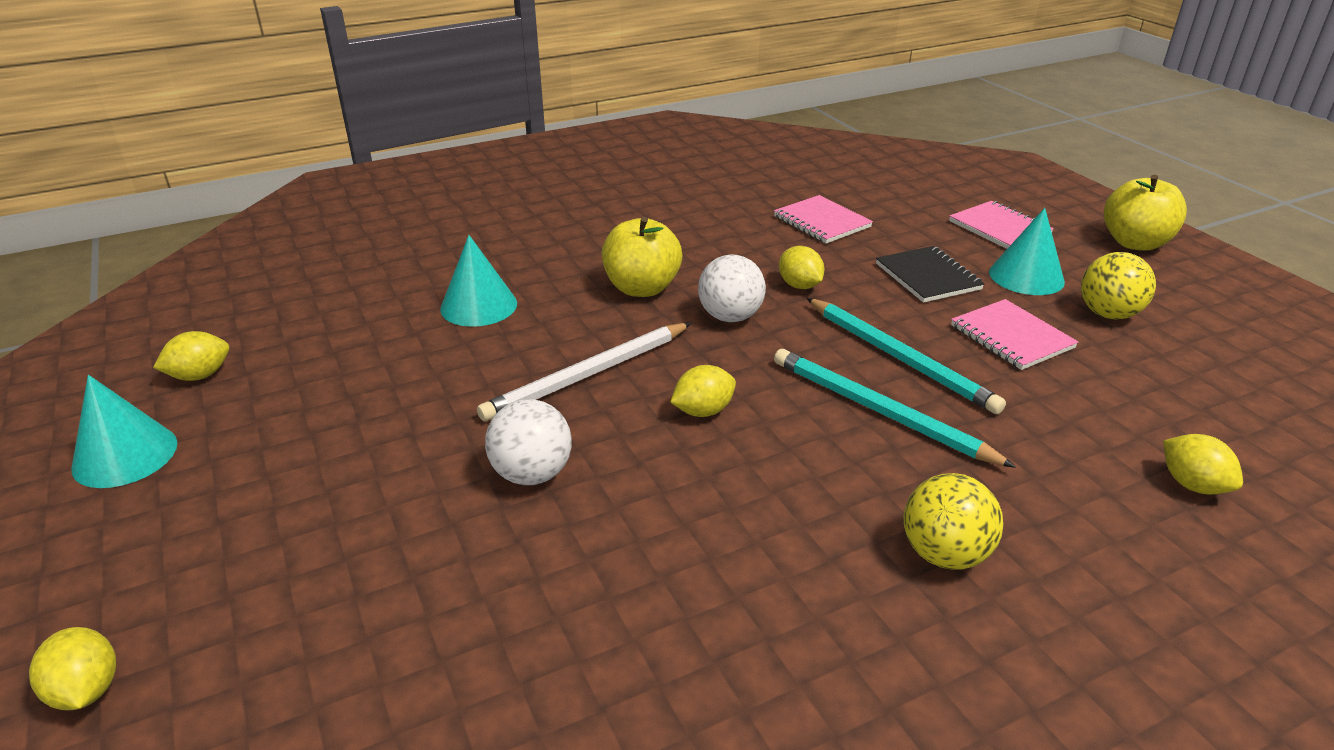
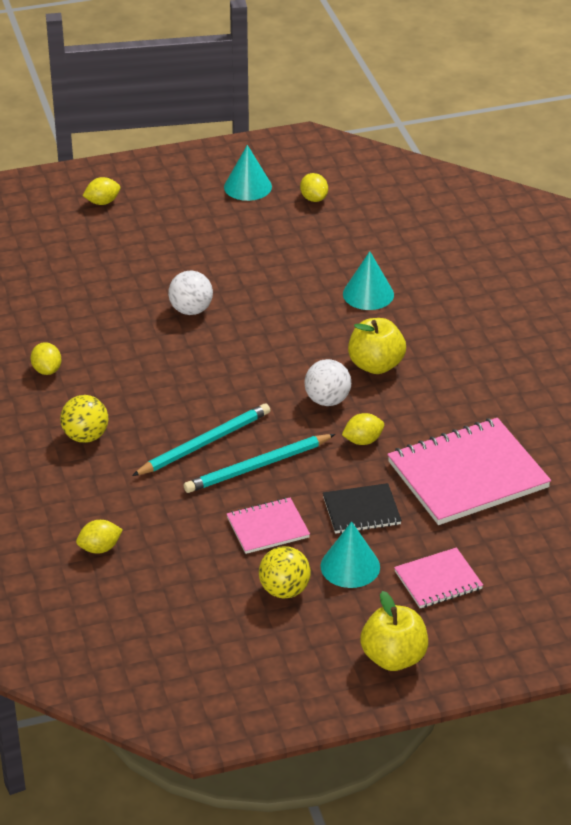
camera: 100 degrees right, 5 degrees up
(588, 375) = (275, 334): white pencil -> none
(703, 411) = (226, 374): yellow lemon -> yellow lemon (47, 370)
(821, 222) = (467, 475): pink notebook -> pink notebook, size x1.92

